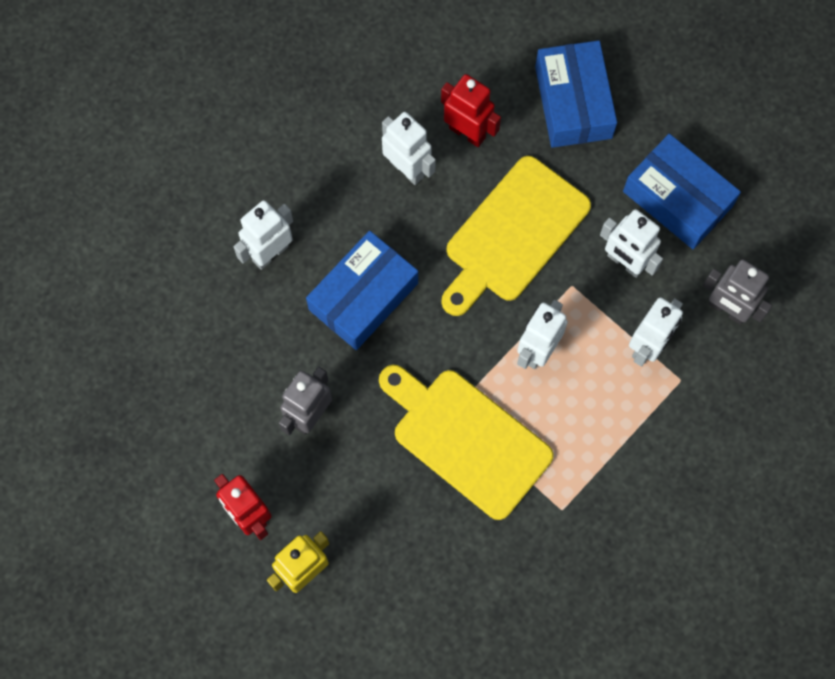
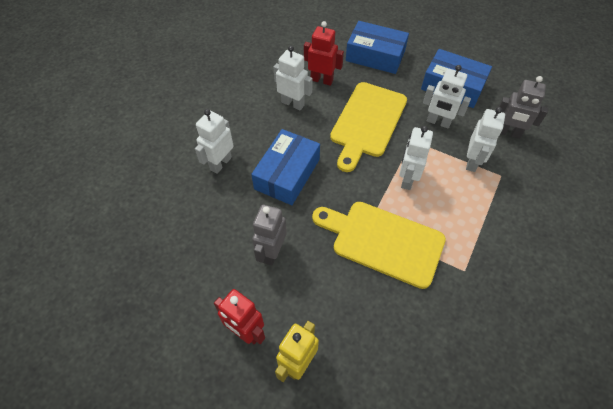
camera: 15 degrees left, 15 degrees down
(573, 102) = (375, 56): blue box -> blue box turned 45 degrees counterclockwise

